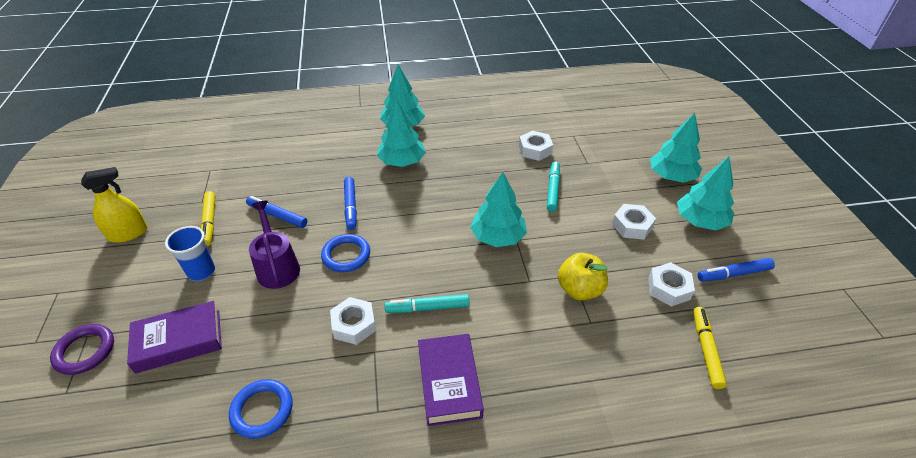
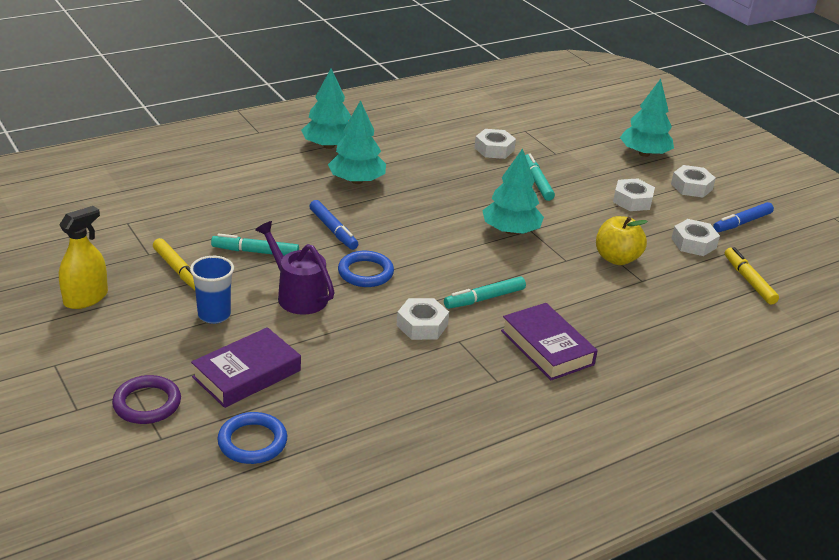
camera: 25 degrees left, 10 degrees down
(262, 410) = (386, 404): blue ring -> blue ring (252, 442)
(277, 216) = (255, 252): blue marker -> turquoise marker
(700, 221) = (691, 187): turquoise tree -> white nut

